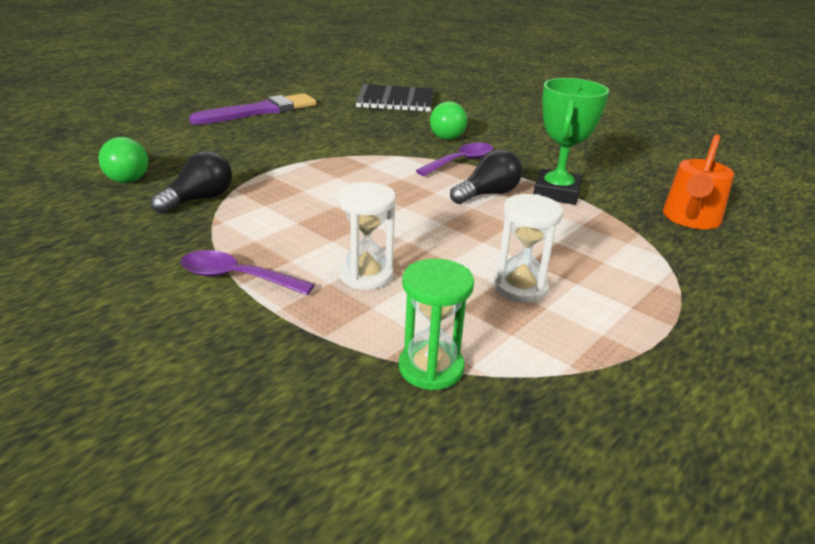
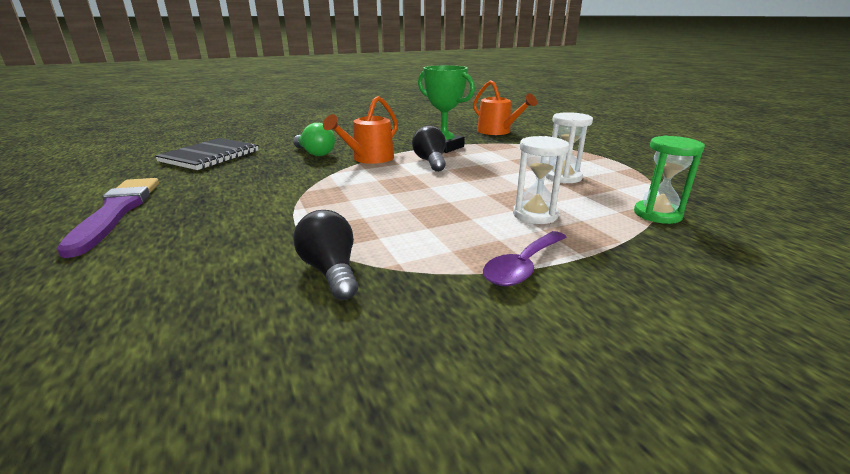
camera: 65 degrees left, 5 degrees down
(126, 176) = (191, 322): green light bulb -> none
(461, 162) = (369, 159): purple spoon -> orange watering can

